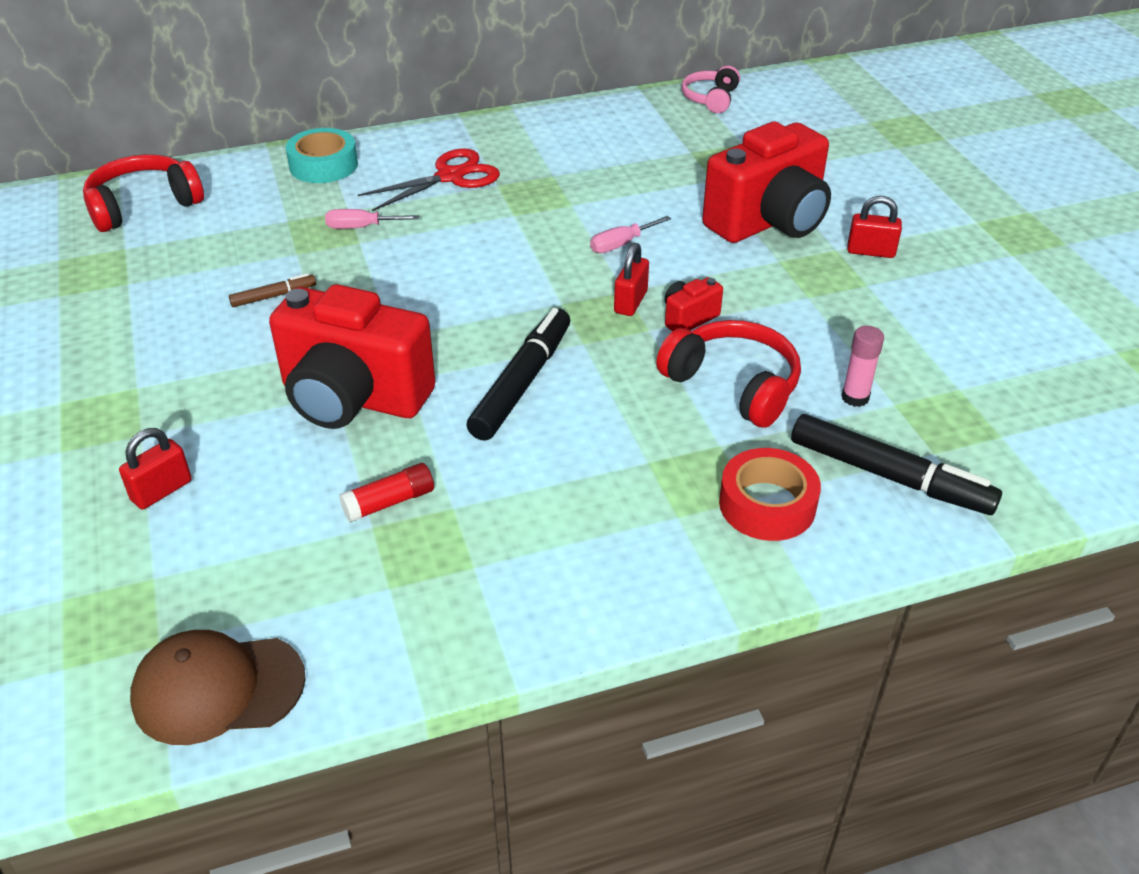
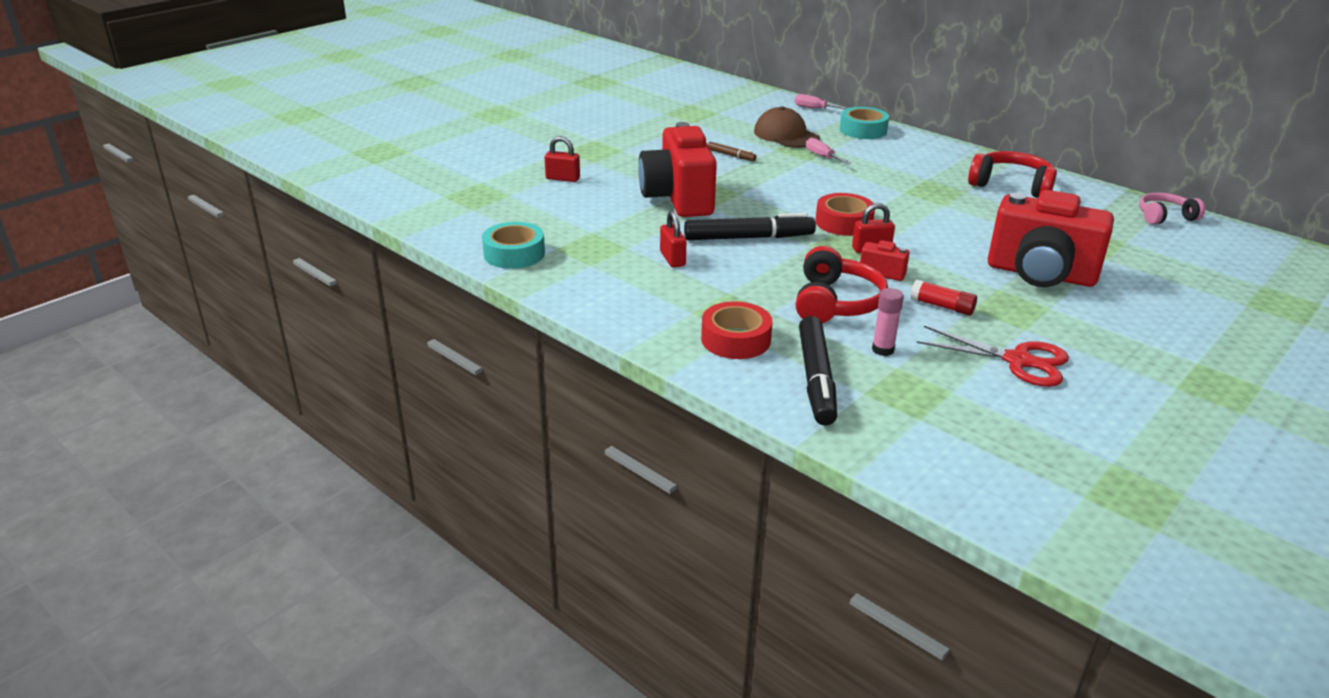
camera: 60 degrees right, 10 degrees down
(143, 206) = (757, 105): red headphones -> red headphones (1011, 186)
(218, 688) = (459, 230): brown cap -> brown cap (786, 135)
(366, 644) = (514, 254): none -> turquoise tape
(389, 502) = (613, 231): red glue stick -> red glue stick (942, 306)
(450, 177) = (911, 164): red scissors -> red scissors (1018, 361)
(549, 291) = (843, 222): none -> red tape
(621, 244) = (927, 231): pink screwdriver -> pink screwdriver (814, 109)
(870, 251) = (1071, 322): red padlock -> red padlock (672, 259)

